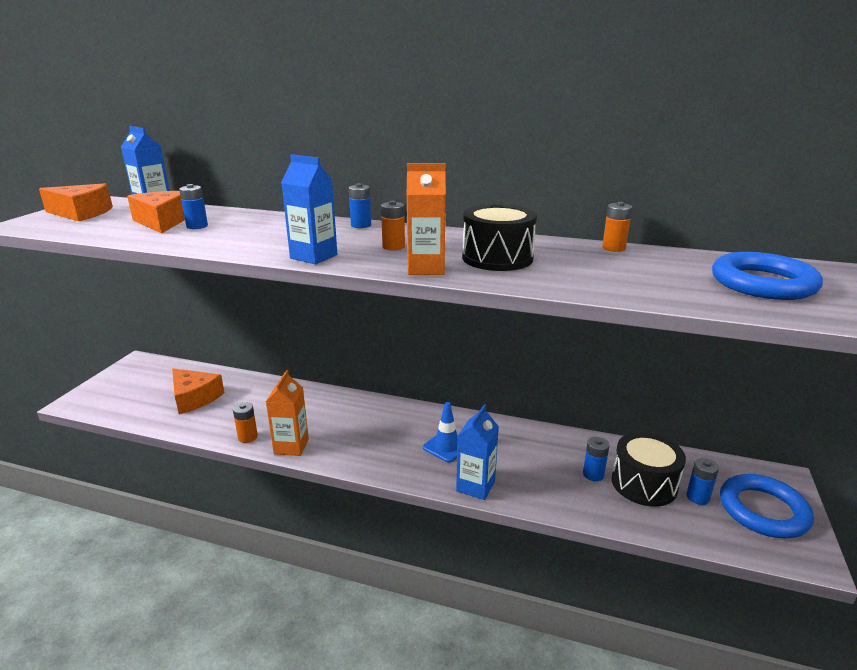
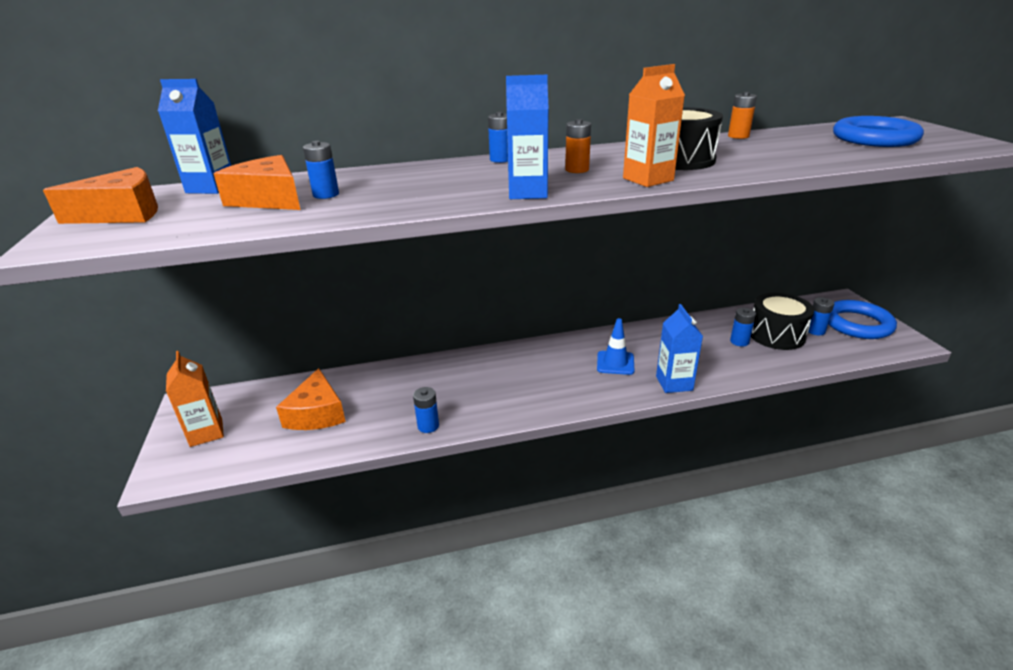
camera: 30 degrees left, 5 degrees up
(194, 398) = (317, 413): orange cheese -> orange cheese turned 75 degrees clockwise
(247, 437) = (428, 426): orange battery -> blue battery
(291, 446) = (483, 416): orange carton -> orange carton (206, 433)

